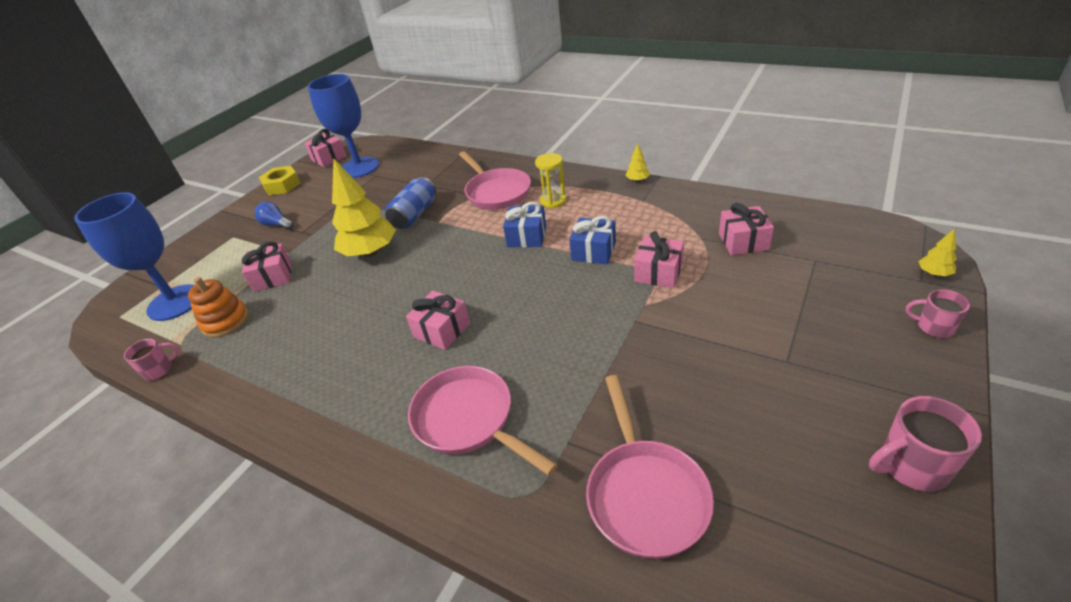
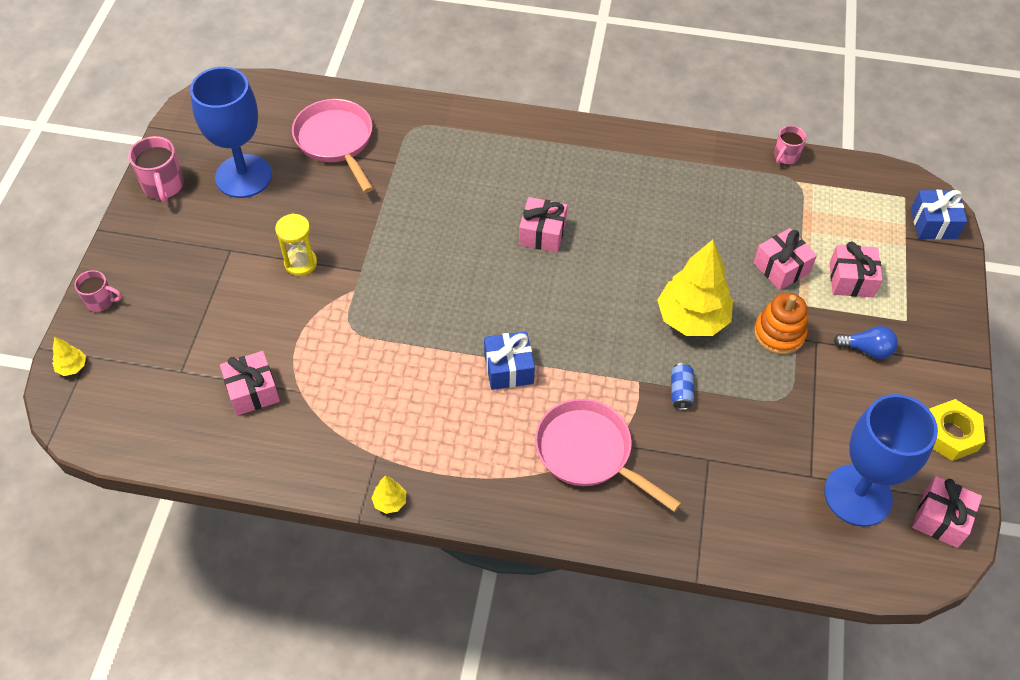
camera: 155 degrees right, 15 degrees up
(175, 302) = (861, 221): blue goblet -> blue goblet (243, 176)
(225, 321) = (776, 209): orange stacking toy -> orange stacking toy (779, 333)
(415, 214) = (681, 391): blue can -> blue can, size x0.56
(469, 420) = (476, 164): pink pan -> none
(553, 201) = (498, 441): yellow hourglass -> yellow hourglass (300, 263)
(594, 251) = (420, 354): blue gift -> blue gift (933, 223)
(658, 272) = (344, 332): pink gift -> pink gift (851, 279)
(911, 466) = (163, 186): pink mug -> pink mug turned 105 degrees clockwise

